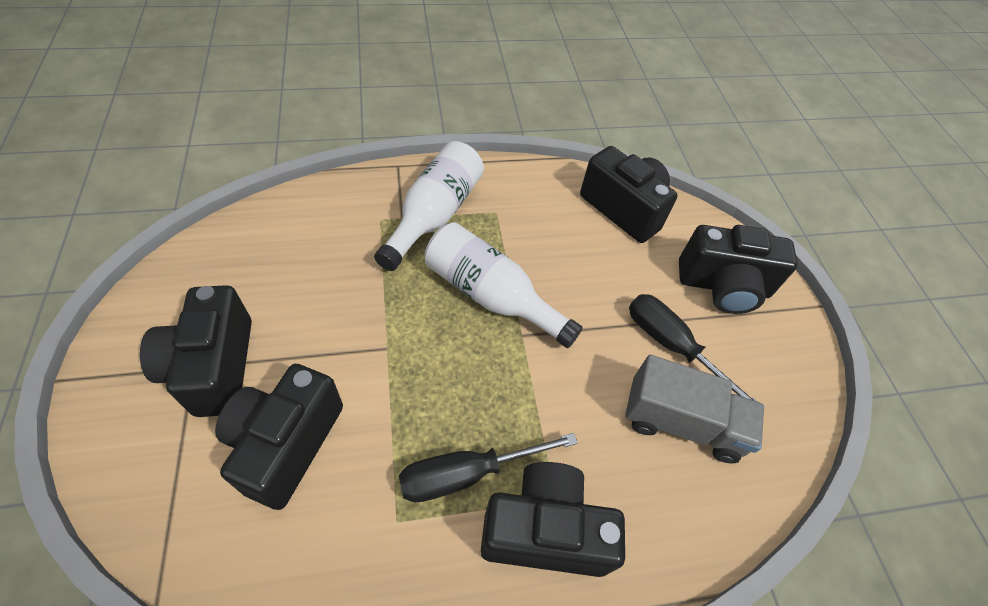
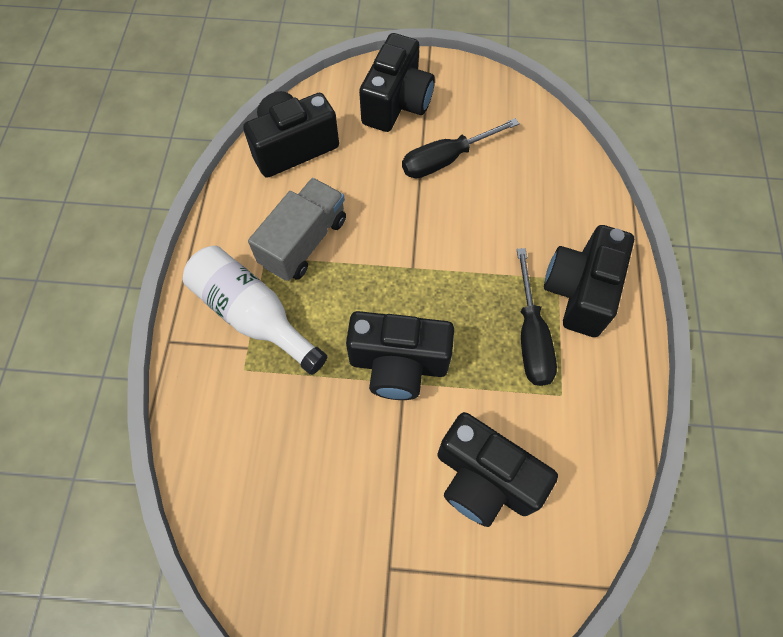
camera: 70 degrees left, 10 degrees up
(214, 367) = (393, 546): black camera -> black camera (398, 364)
(491, 295) = (366, 283): white bottle -> none
(681, 422) = (512, 176): grey truck -> grey truck (304, 242)

